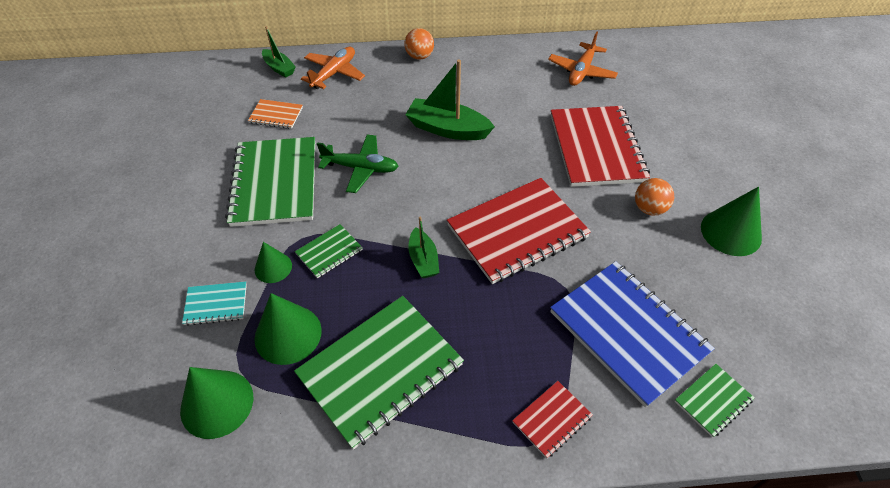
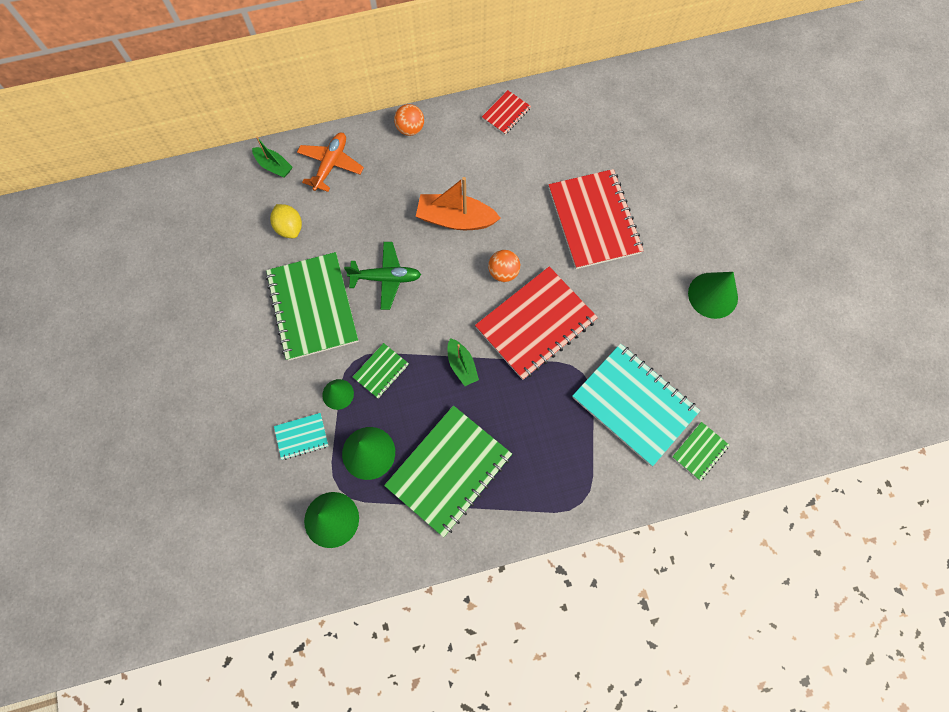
camera: 10 degrees left, 20 degrees up
(276, 115) = (289, 228): orange notebook -> yellow lemon
(447, 129) = (455, 219): green boat -> orange boat
(552, 419) = (584, 487): red notebook -> red notebook (506, 113)
(581, 71) = (571, 125): orange plane -> none
(628, 332) = (634, 404): blue notebook -> turquoise notebook
(649, 209) = (644, 281): orange ball -> orange ball (503, 272)

